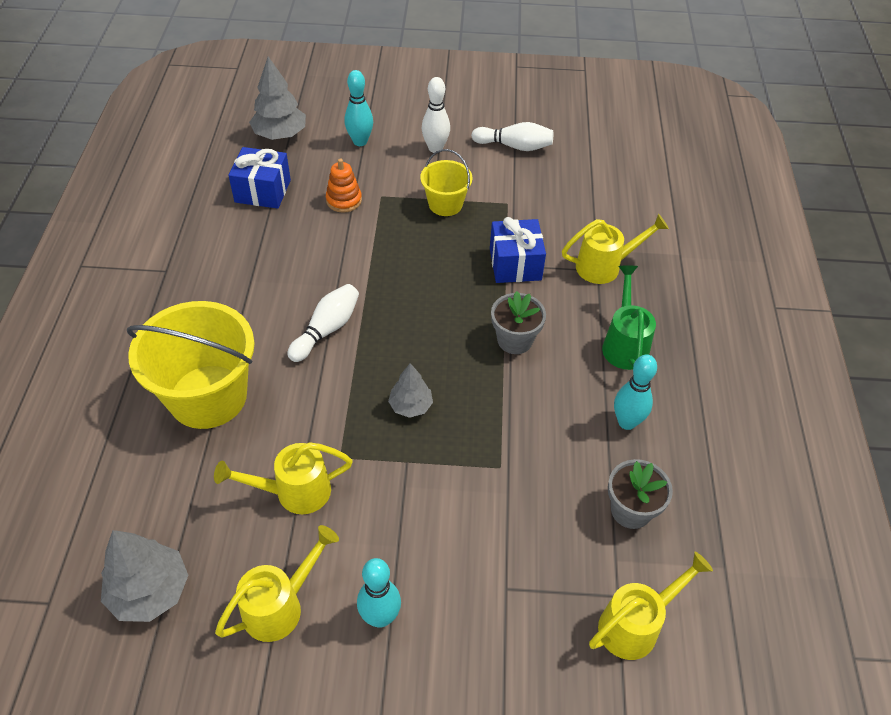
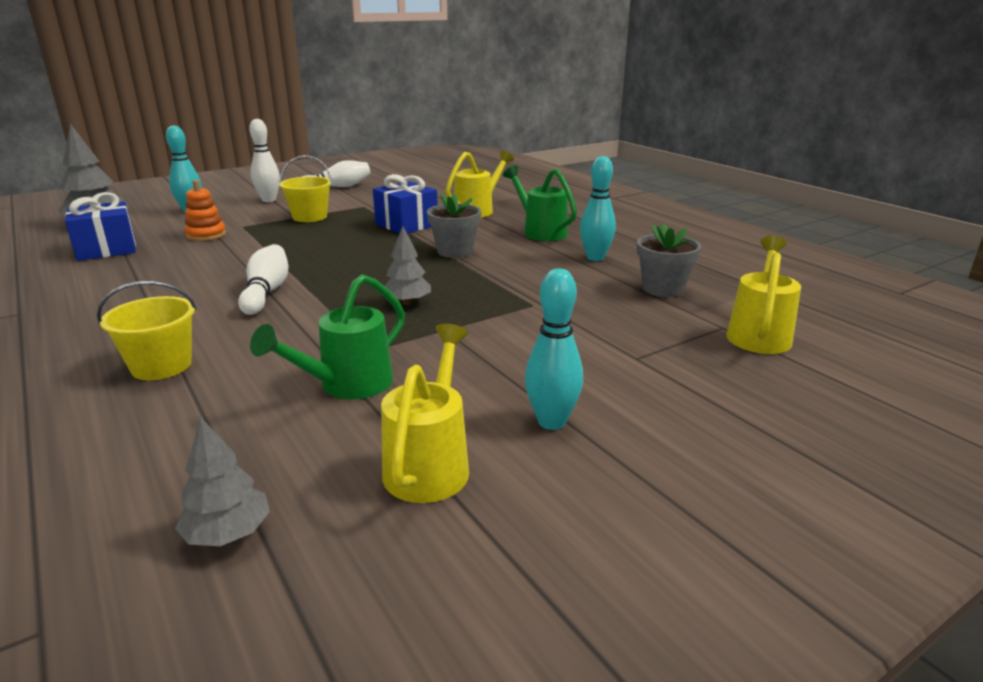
camera: 35 degrees left, 25 degrees down
(150, 591) = (228, 534): grey tree -> grey tree, size x0.62
(208, 396) = (161, 366): yellow bucket -> yellow bucket, size x0.53
(294, 492) = (347, 385): yellow watering can -> green watering can

